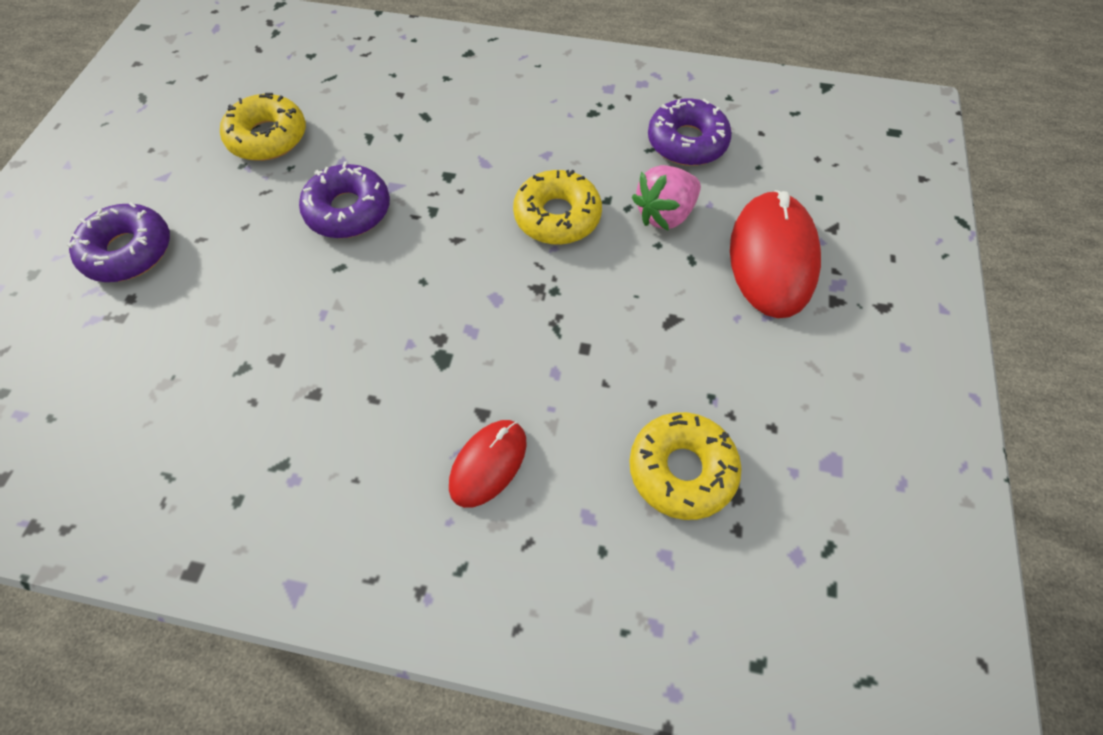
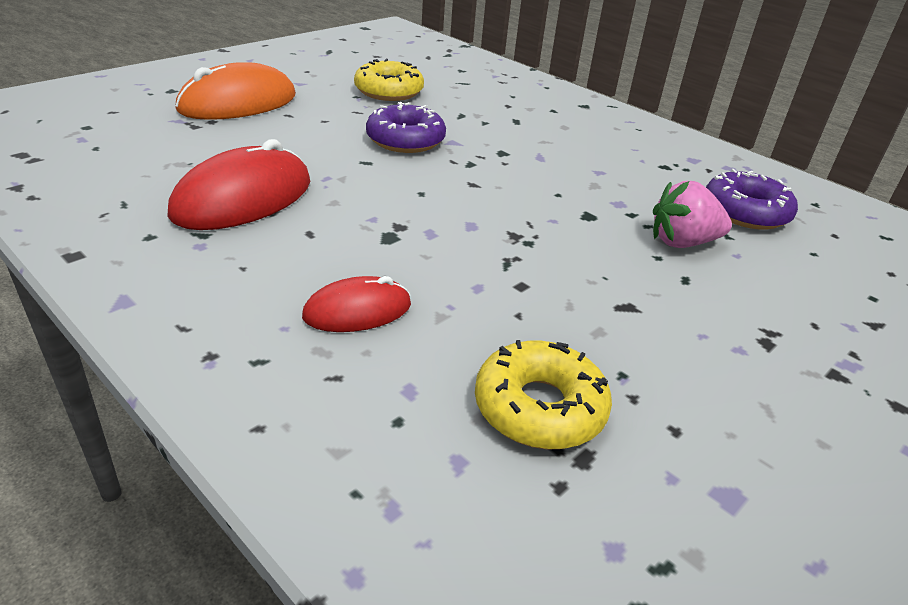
camera: 30 degrees right, 25 degrees down
(129, 251) = (238, 103): purple donut -> orange mouse
(557, 216) = (574, 205): yellow donut -> none
(772, 257) = (780, 313): red mouse -> red mouse (243, 198)

